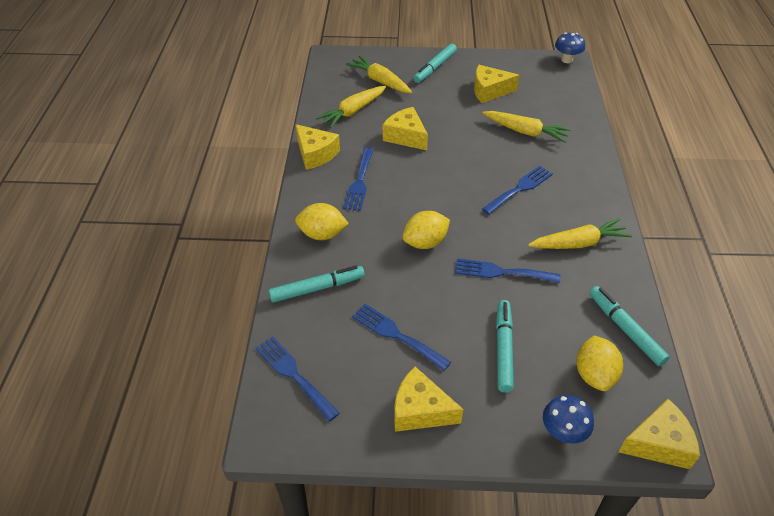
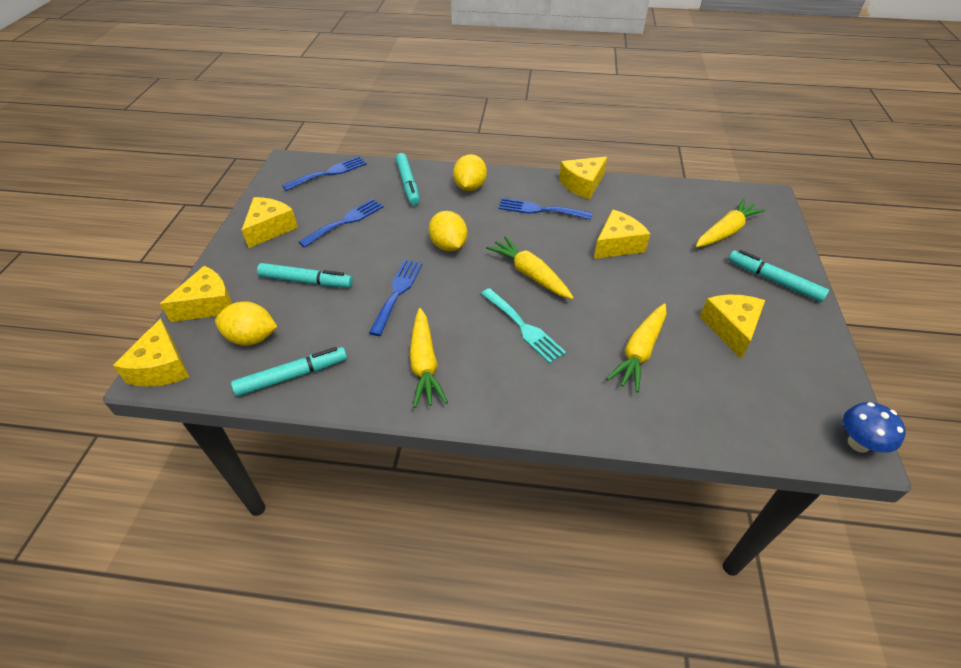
camera: 95 degrees right, 0 degrees up
(353, 112) = (658, 209): yellow carrot -> yellow carrot (530, 274)
(520, 188) = (524, 327): blue fork -> turquoise fork
(563, 432) = (208, 304): blue mushroom -> yellow cheese

